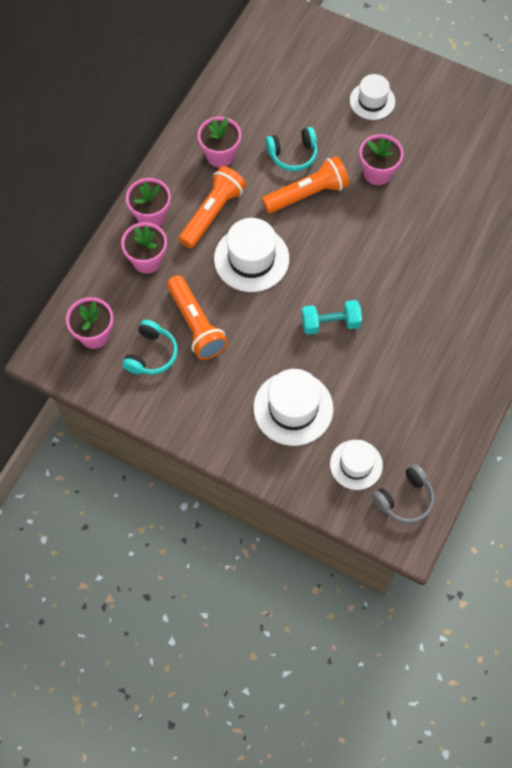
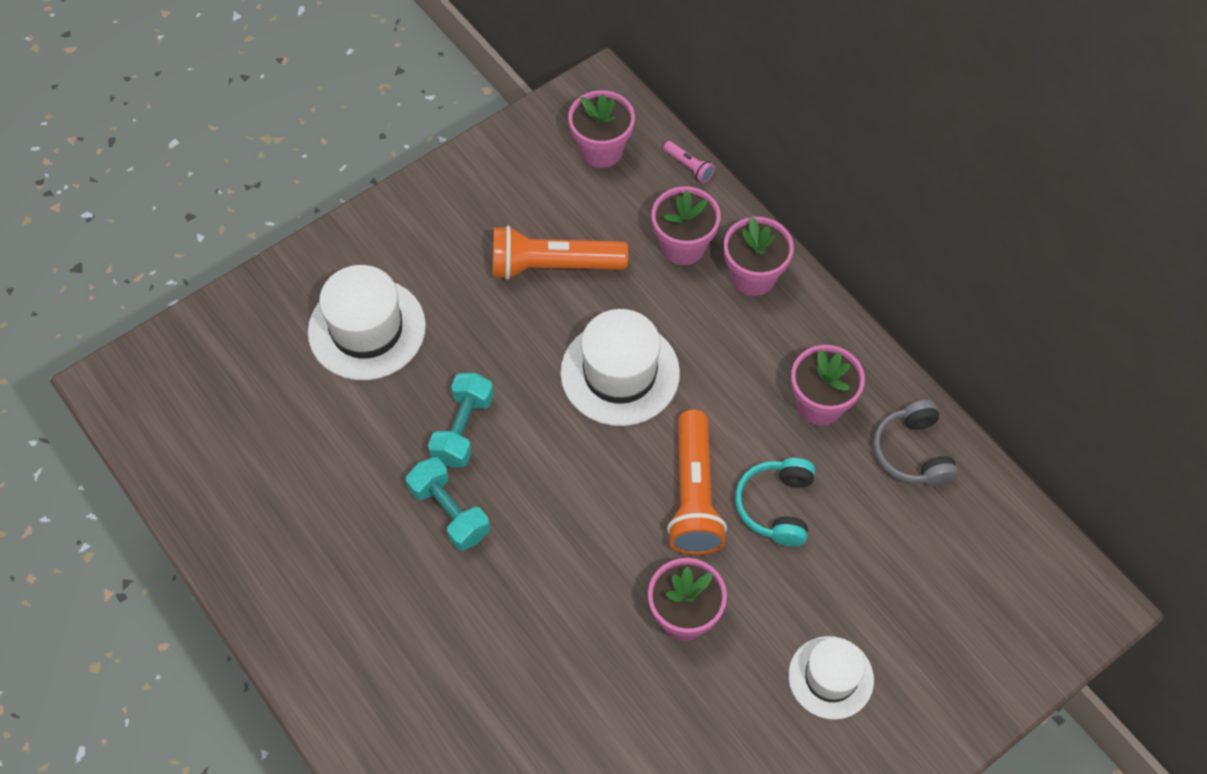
camera: 115 degrees right, 5 degrees down
(85, 280) = (689, 166): none -> pink flashlight
(151, 354) = (538, 201): turquoise headphones -> none
(212, 213) = (721, 353): orange flashlight -> none
(356, 464) = (245, 368): white hat -> none
(383, 306) = (449, 512): none -> turquoise dumbbell
(405, 499) = (163, 403): grey headphones -> grey headphones (912, 452)

